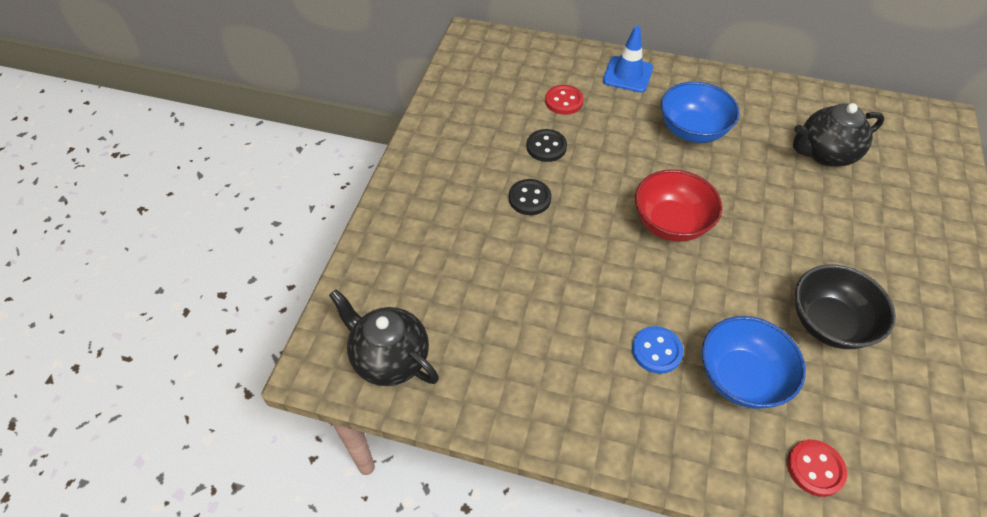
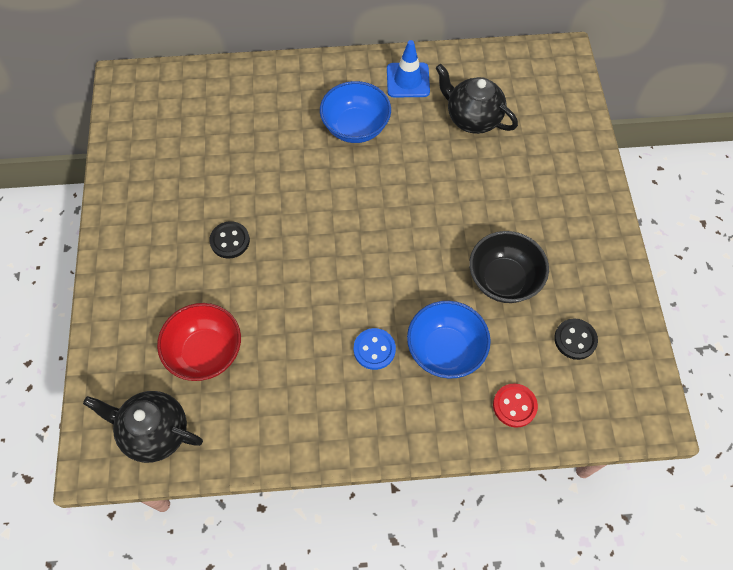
camera: 20 degrees left, 10 degrees up
(546, 147) = (230, 183): black button -> black button (575, 339)
(564, 101) = (232, 129): red button -> none
(627, 74) = (283, 83): blue traffic cone -> blue traffic cone (408, 80)
(671, 223) = (358, 227): red bowl -> red bowl (205, 352)
(824, 154) = (472, 118): black teapot -> black teapot turned 75 degrees clockwise

